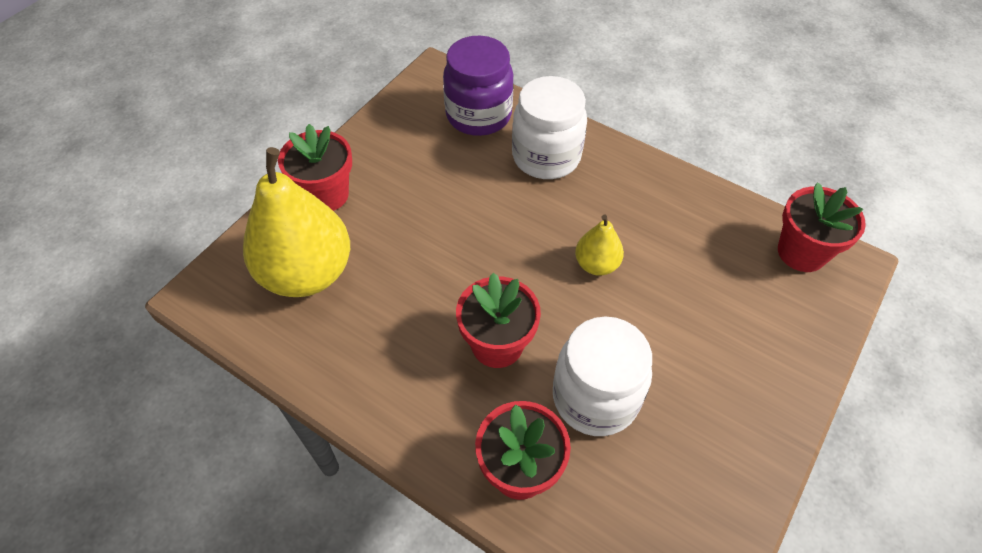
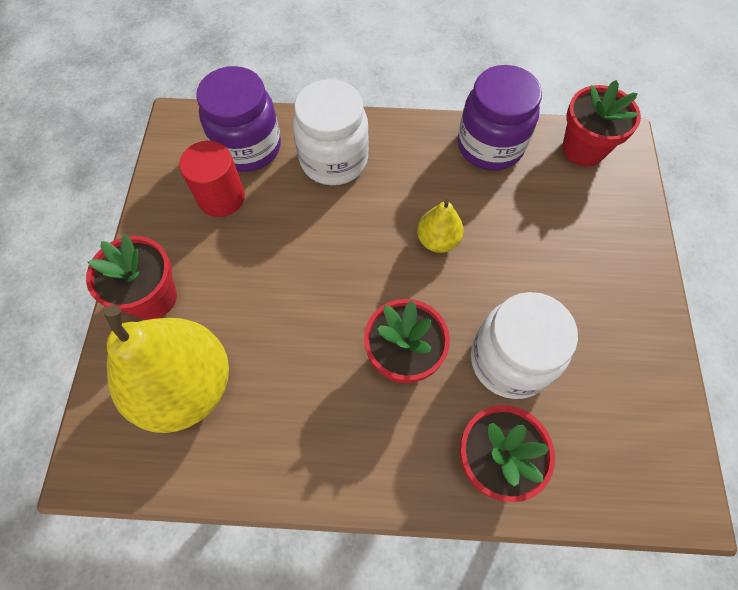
camera: 30 degrees left, 10 degrees up
(430, 144) = (221, 197): none -> red cylinder
(704, 208) = (490, 146): none -> purple jar

